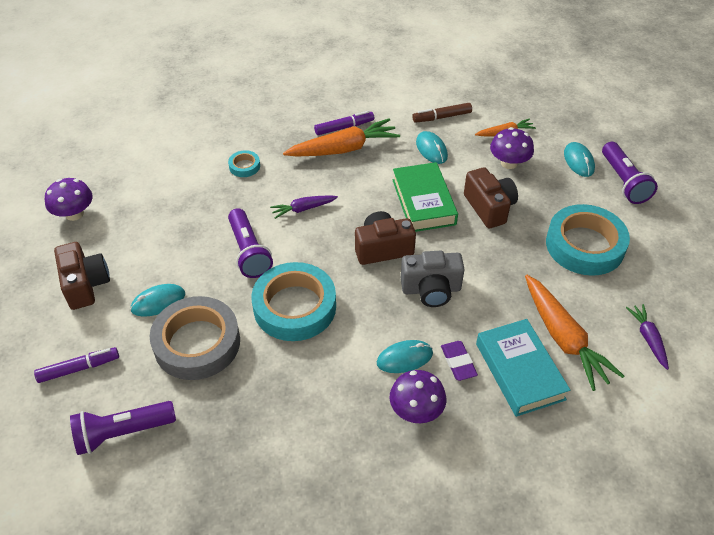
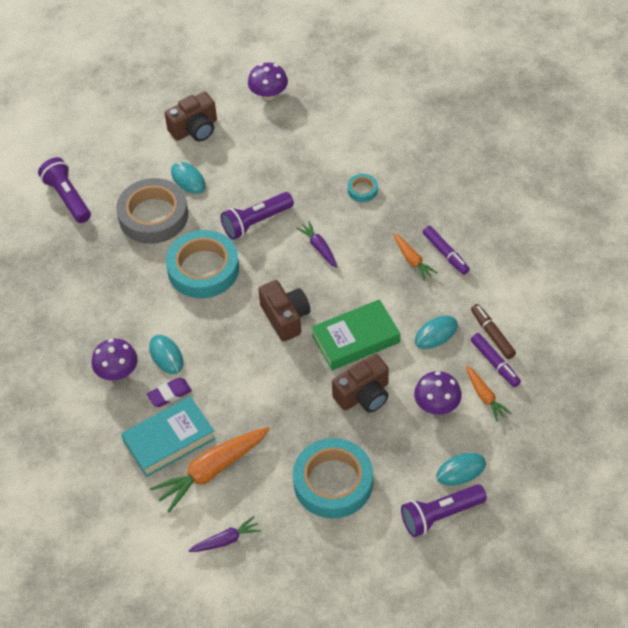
camera: 80 degrees right, 5 degrees up
(79, 368) = (116, 154): purple marker -> purple marker (495, 363)
(344, 149) = (412, 260): orange carrot -> orange carrot, size x0.54
(431, 289) = (245, 362): grey camera -> none

